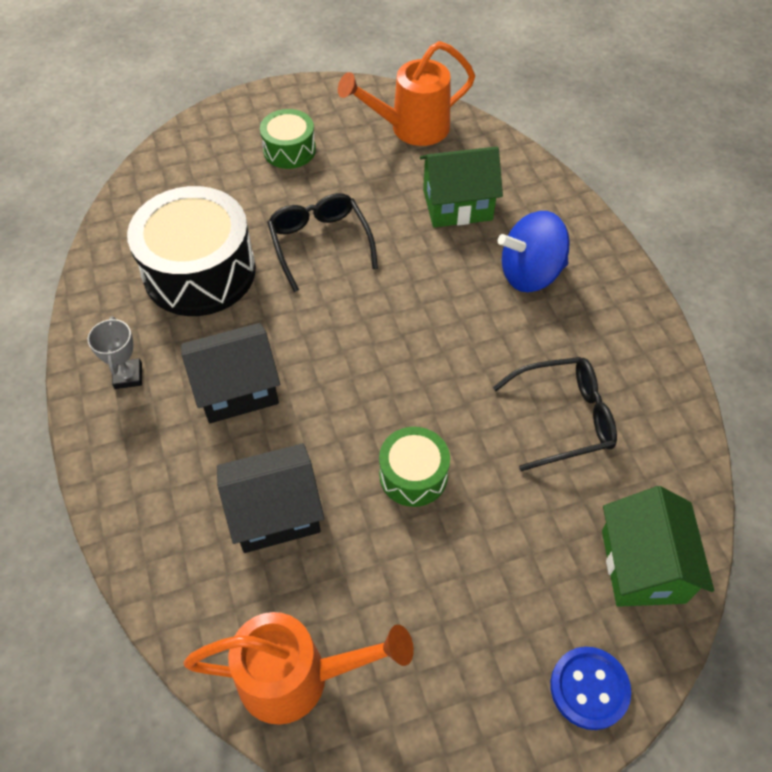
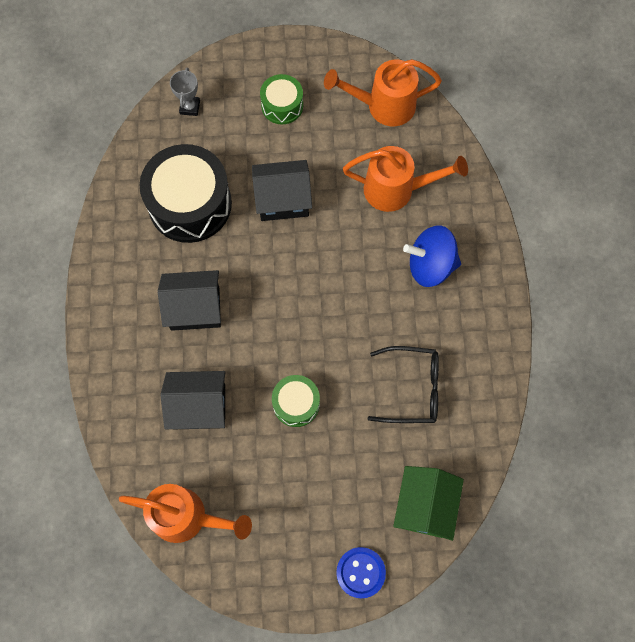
camera: 15 degrees right, 15 degrees up
(128, 376) = (124, 279): grey trophy -> grey trophy (190, 107)
(320, 243) = (283, 200): black glasses -> black house
(457, 205) = (396, 190): green house -> orange watering can

